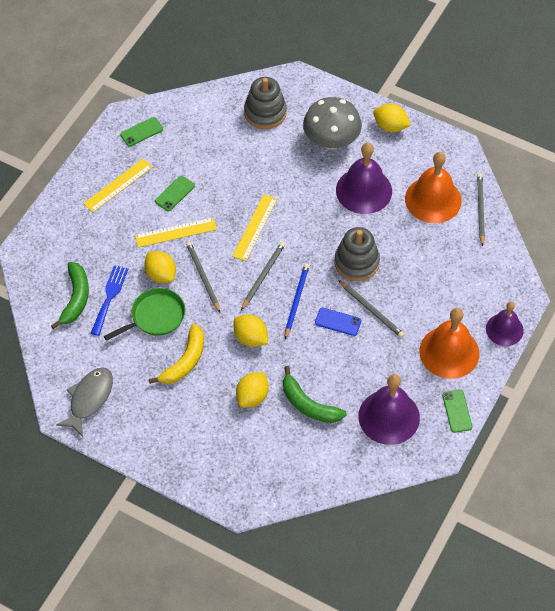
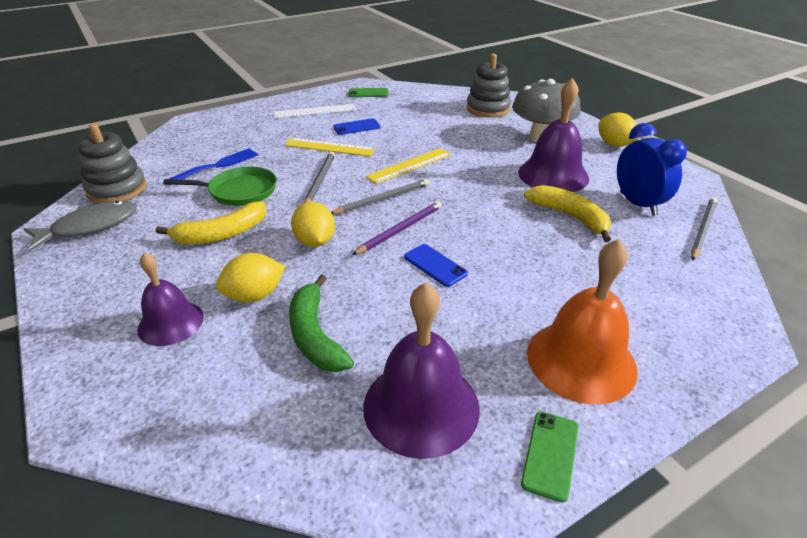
camera: 30 degrees right, 20 degrees down
(75, 298) = (188, 157): green banana -> none
(118, 185) = (314, 111): yellow ruler -> white ruler
(161, 274) = (282, 167): yellow lemon -> none
(175, 193) = (357, 127): green phone -> blue phone
(296, 301) = (400, 229): blue pencil -> purple pencil
(356, 262) = (502, 223): grey stacking toy -> grey stacking toy (117, 189)
(371, 310) = (489, 270): grey pencil -> none
(396, 235) = (570, 217): none -> yellow banana
(433, 199) = (637, 204): orange bell -> blue clock
(504, 329) = (697, 368): purple bell -> purple bell (170, 322)

